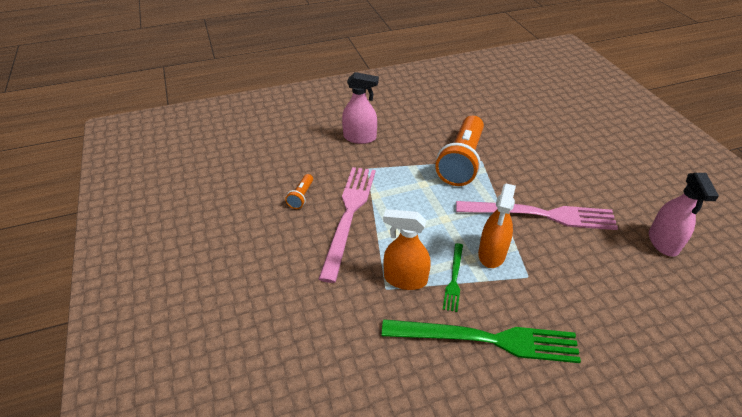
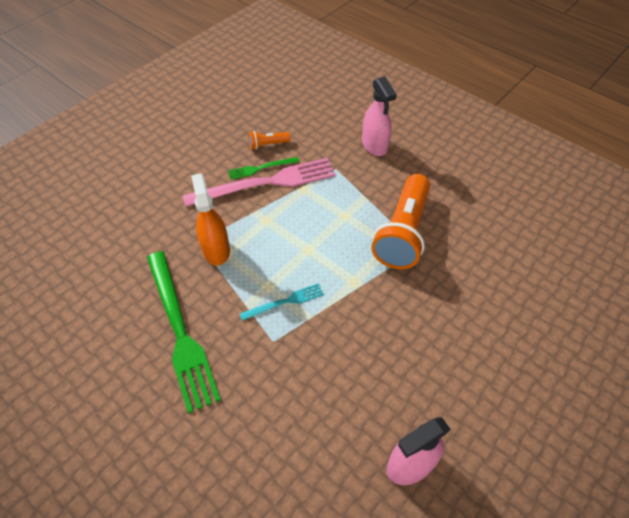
camera: 60 degrees right, 10 degrees up
(454, 279) = (236, 283): green fork -> green fork (261, 168)
(461, 161) = (403, 232): orange flashlight -> orange flashlight turned 60 degrees counterclockwise
(492, 254) = (285, 302): orange spray bottle -> turquoise fork
(541, 215) = (370, 327): pink fork -> none

